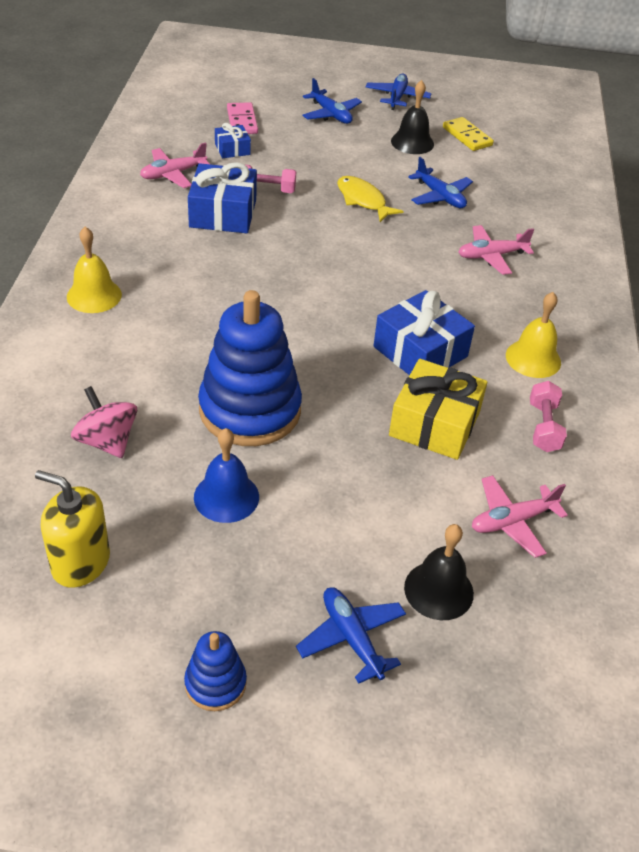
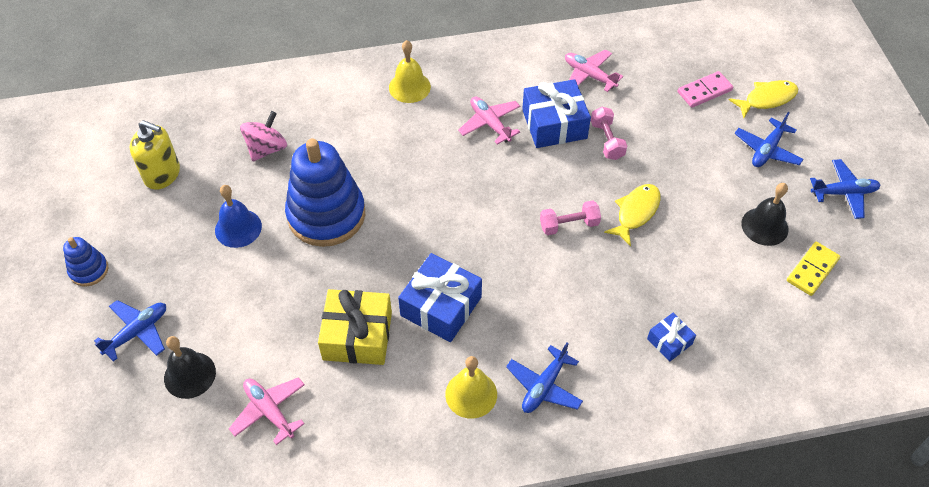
camera: 75 degrees right, 10 degrees up
(80, 562) = (162, 174): yellow soap dispenser -> yellow soap dispenser turned 105 degrees clockwise
(232, 149) = (654, 99): blue gift -> blue gift (669, 341)
(274, 96) = (767, 99): none -> yellow fish
(440, 196) = (682, 271): blue plane -> blue plane (544, 386)
(491, 256) = (608, 333): pink plane -> pink plane (490, 123)
(543, 427) = (384, 417): pink dumbbell -> pink dumbbell (569, 225)

